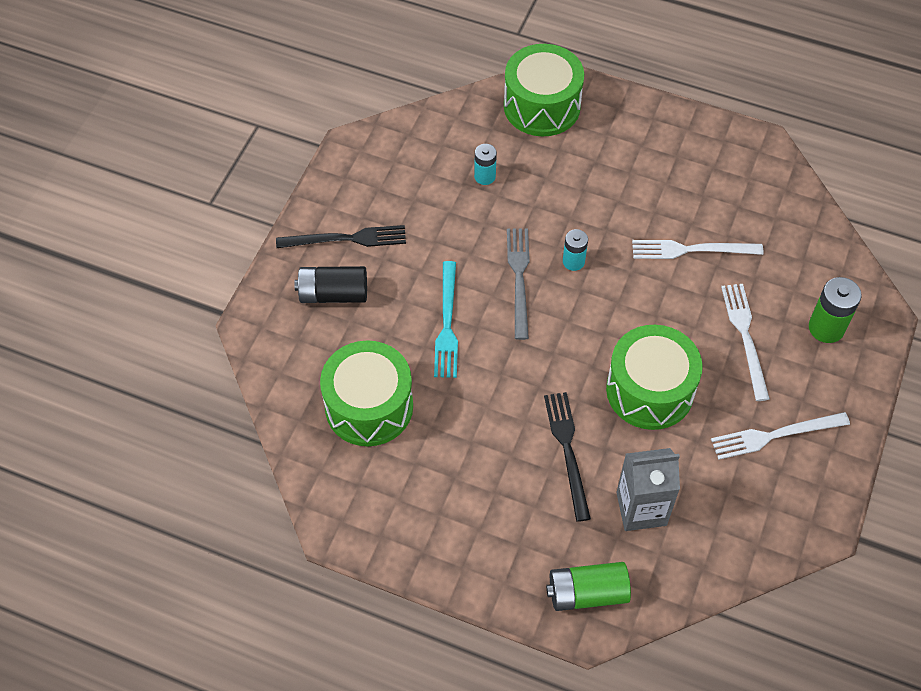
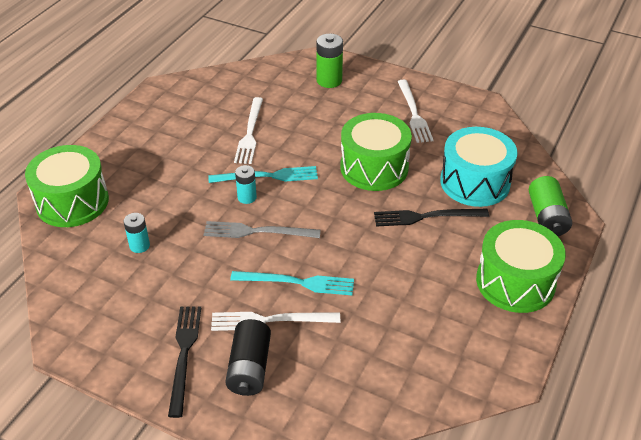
camera: 85 degrees left, 15 degrees down
(369, 406) = (380, 344): green drum -> green drum (515, 282)
(613, 278) = (267, 176): none -> turquoise fork
(641, 509) = (475, 182): grey carton -> turquoise drum
(745, 337) = (332, 116): white fork -> white fork (270, 320)

